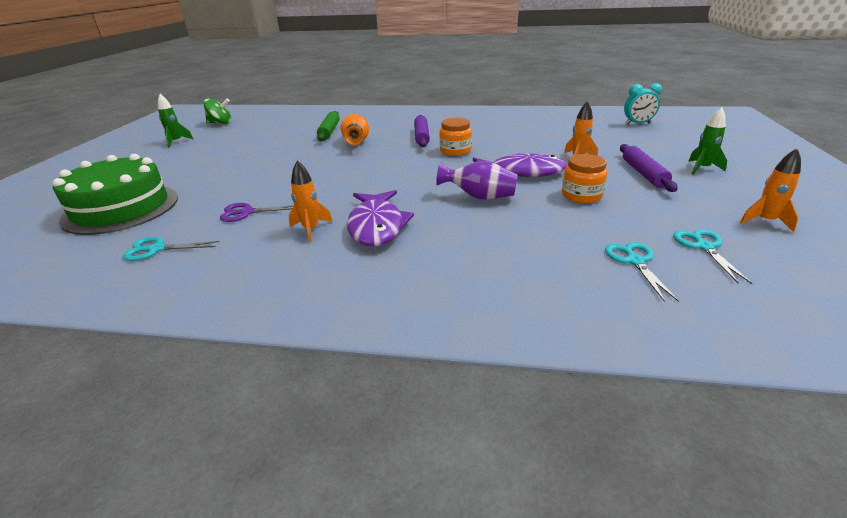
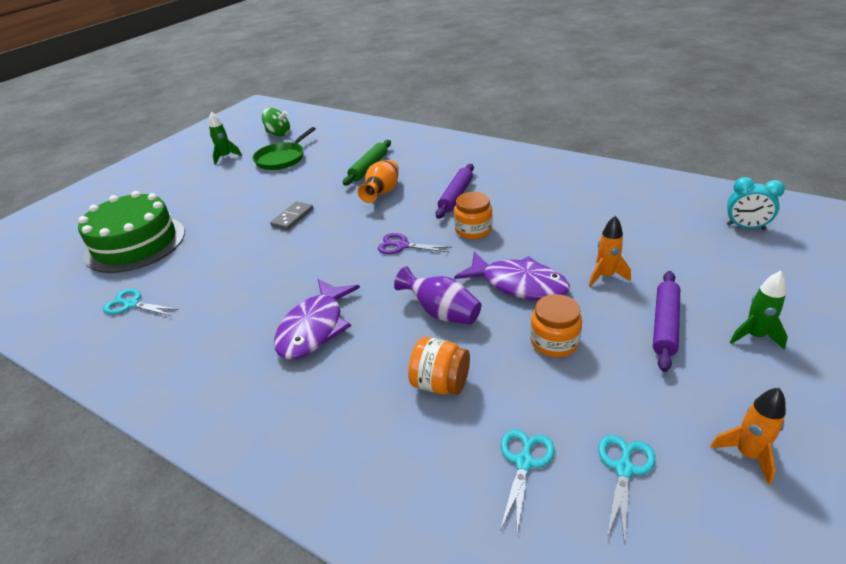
camera: 25 degrees right, 5 degrees up
(239, 136) = (282, 158): none -> green pan
(247, 212) = (222, 276): purple scissors -> purple scissors (402, 246)
(285, 167) = (292, 217): none -> grey domino
(311, 229) = (257, 315): orange rocket -> none
(522, 235) = (440, 384): none -> orange jar

